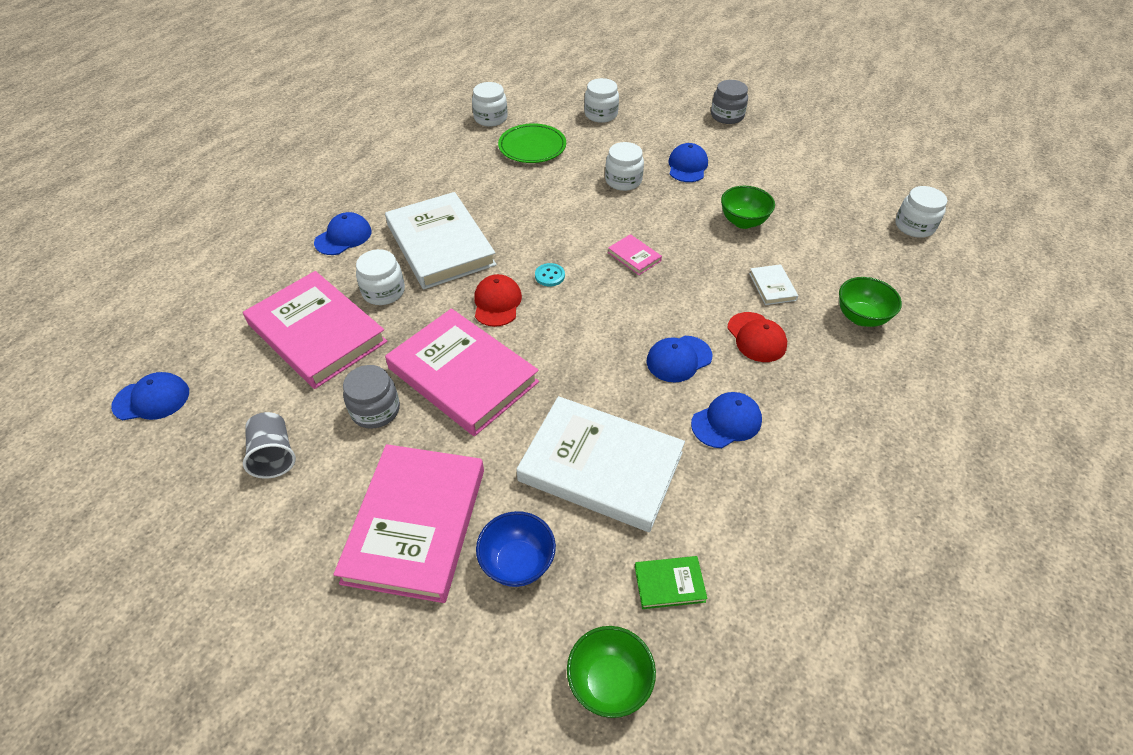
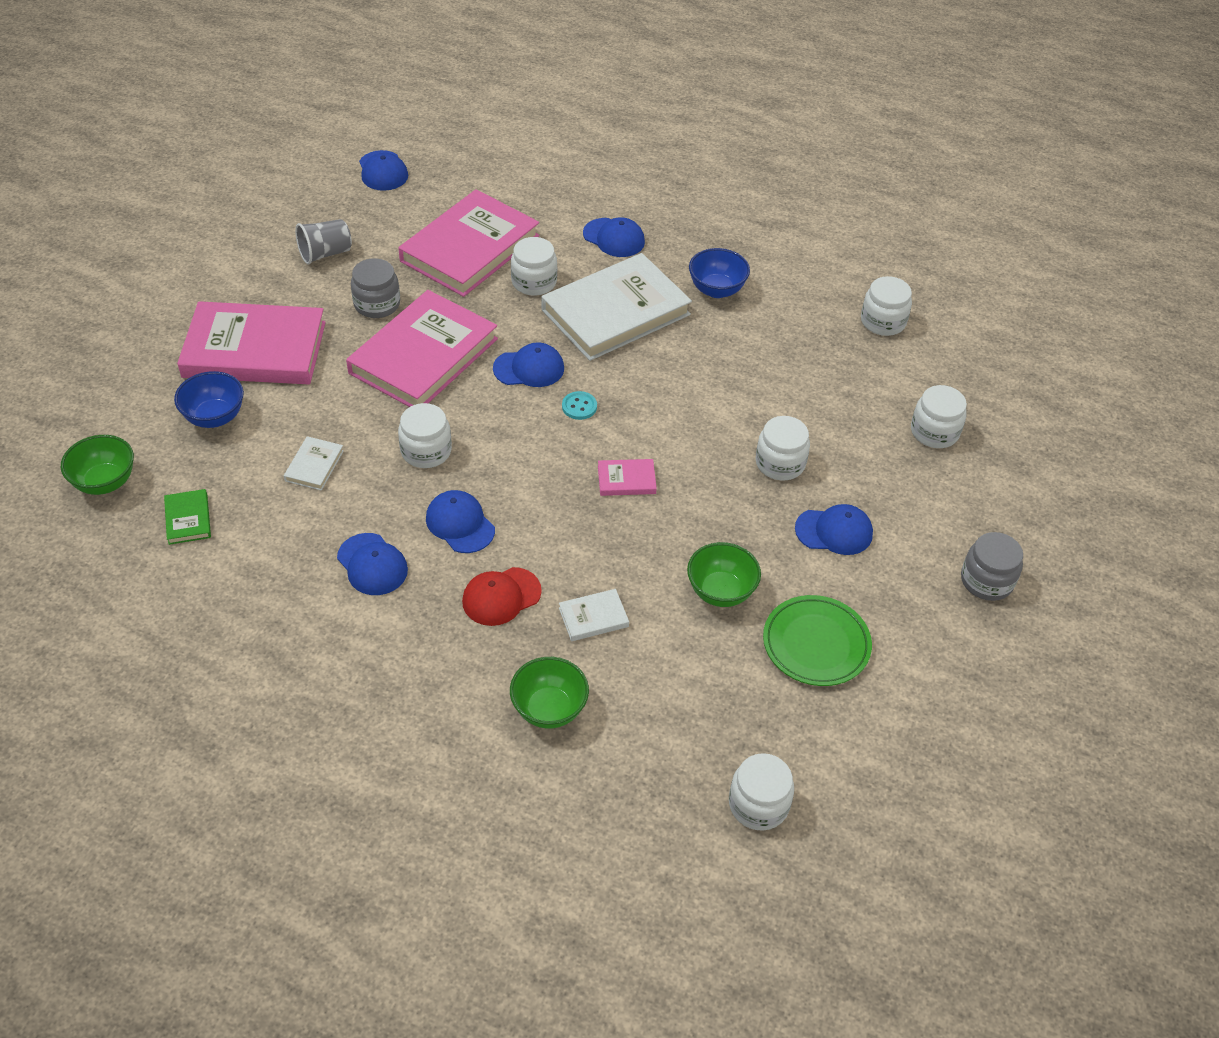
camera: 80 degrees right, 0 degrees up
(431, 188) = (716, 290): none -> blue bowl
(497, 303) = (529, 368): red cap -> blue cap
(532, 147) = (829, 368): green plate -> green plate (816, 644)
(590, 378) = (426, 451): none -> white jar
(601, 466) = (314, 466): white book -> white book, size x0.41
(634, 257) = (626, 480): pink book -> pink book turned 45 degrees clockwise

